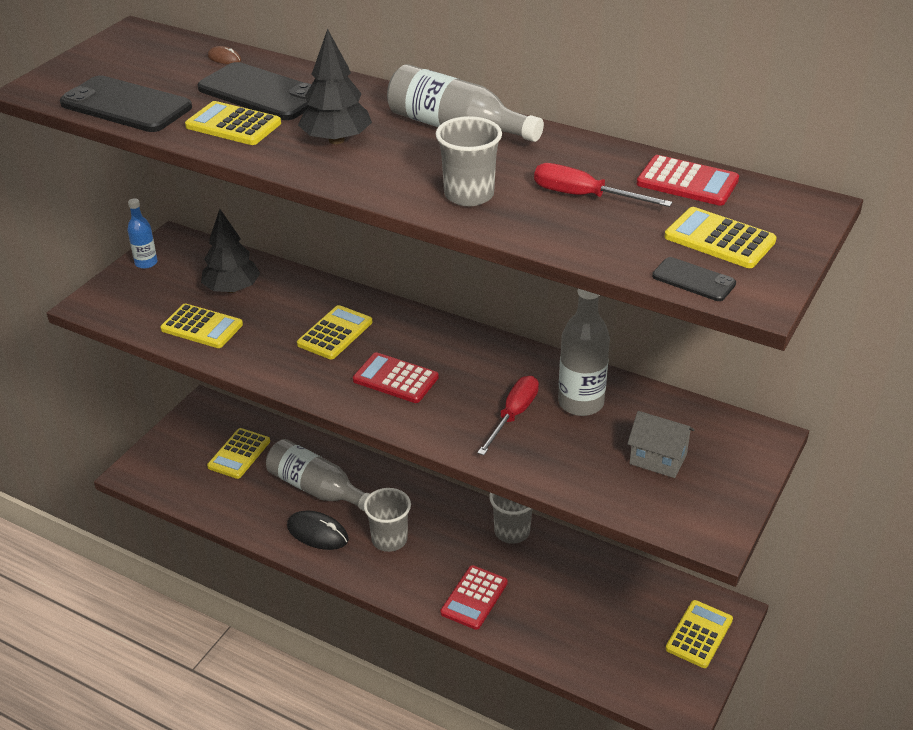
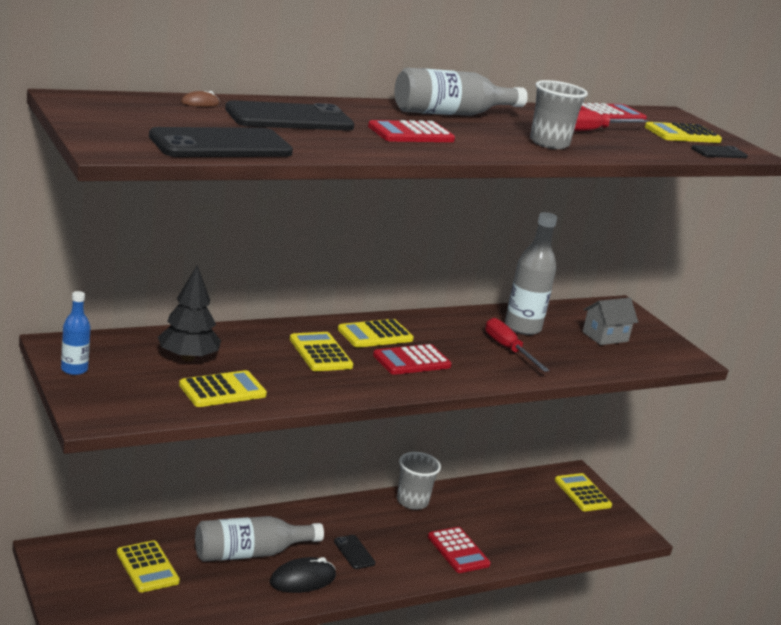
camera: 60 degrees left, 15 degrees down
(233, 125) = (329, 140): yellow calculator -> yellow calculator (375, 335)
(336, 140) = (411, 134): black tree -> red calculator
(389, 539) = (354, 552): grey cup -> black phone

